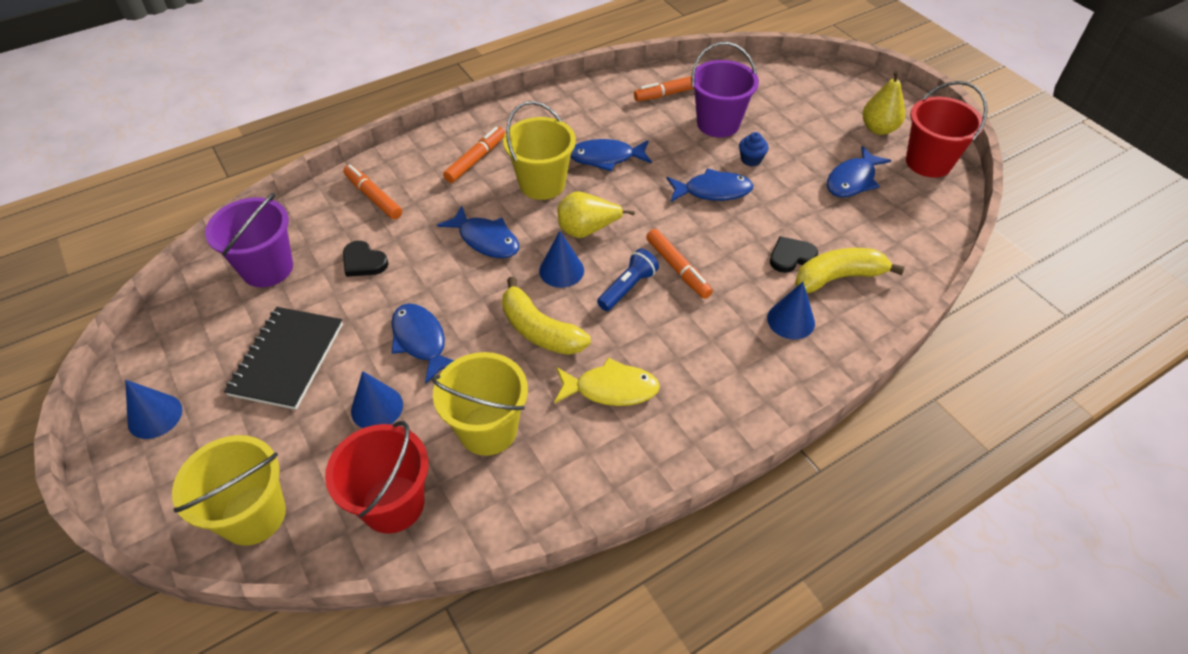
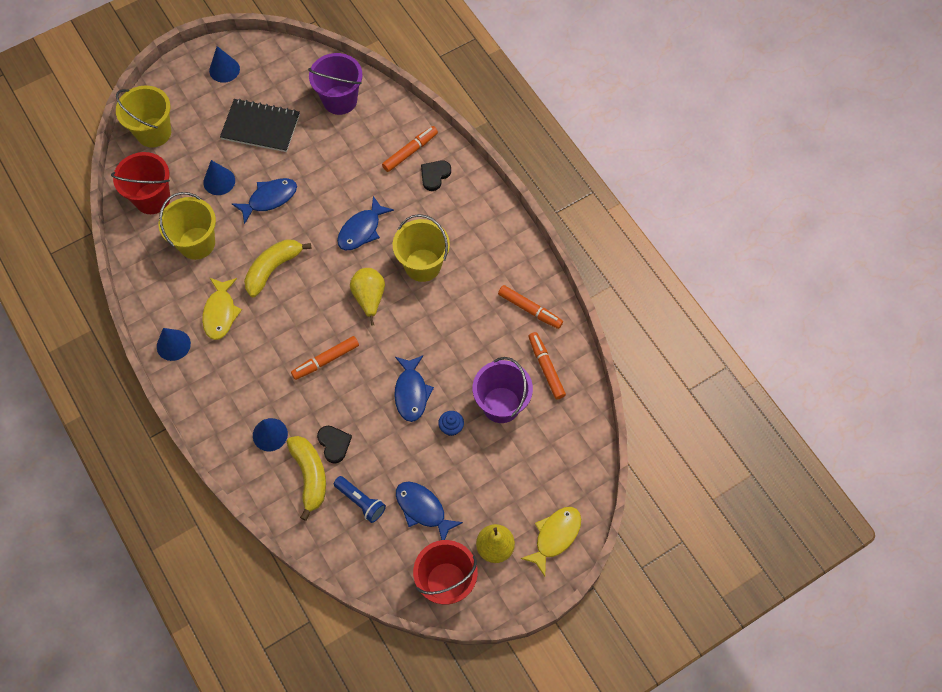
camera: 90 degrees right, 15 degrees up
(363, 262) = (343, 155): black heart -> black heart (434, 175)
(476, 160) = (452, 216): orange marker -> orange marker (530, 309)
(561, 270) = (328, 281): blue cone -> blue cone (173, 345)
(606, 158) = (454, 312): blue fish -> none
(628, 288) = (308, 325): blue flashlight -> blue flashlight (361, 501)
(854, 90) = (555, 536): none -> yellow fish

